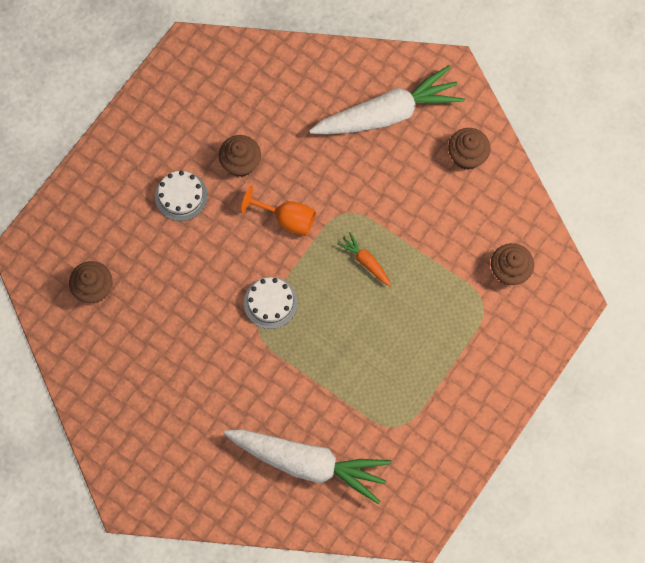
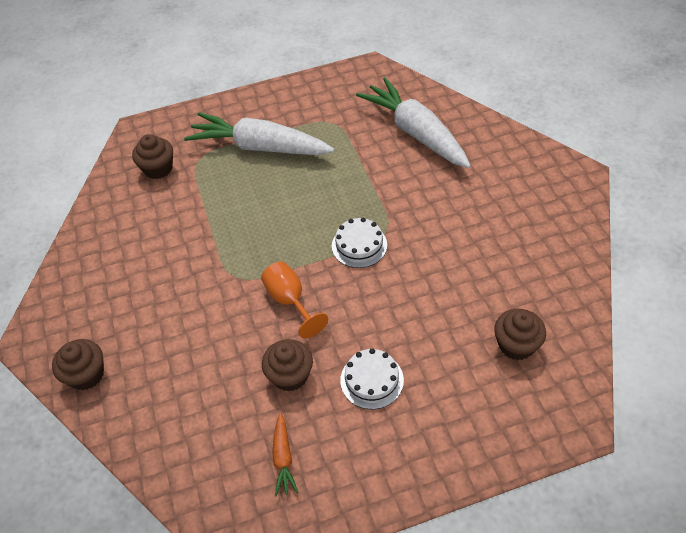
camera: 140 degrees left, 20 degrees down
(366, 262) = (255, 232): orange carrot -> orange carrot (283, 458)
(387, 114) = (121, 336): white carrot -> white carrot (260, 147)
(467, 156) = (98, 262): brown cupcake -> brown cupcake (86, 375)

